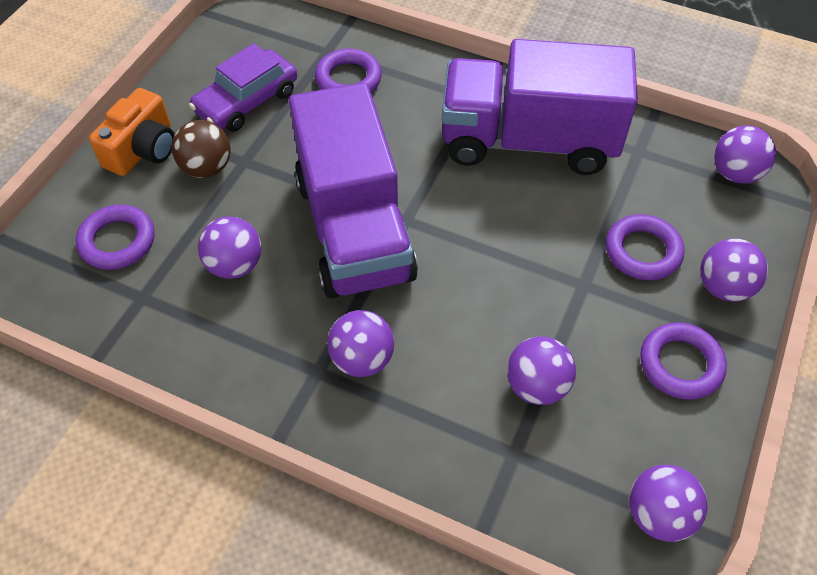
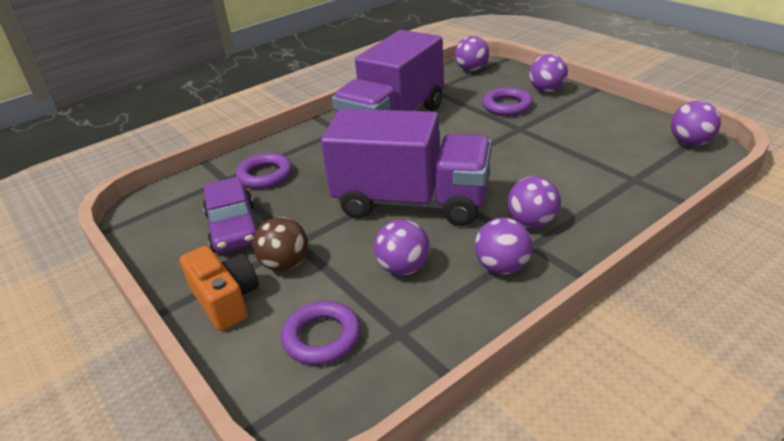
camera: 60 degrees left, 20 degrees down
(536, 386) = (586, 160): purple ball -> purple ball (502, 267)
(680, 364) = (592, 113): purple ring -> none

